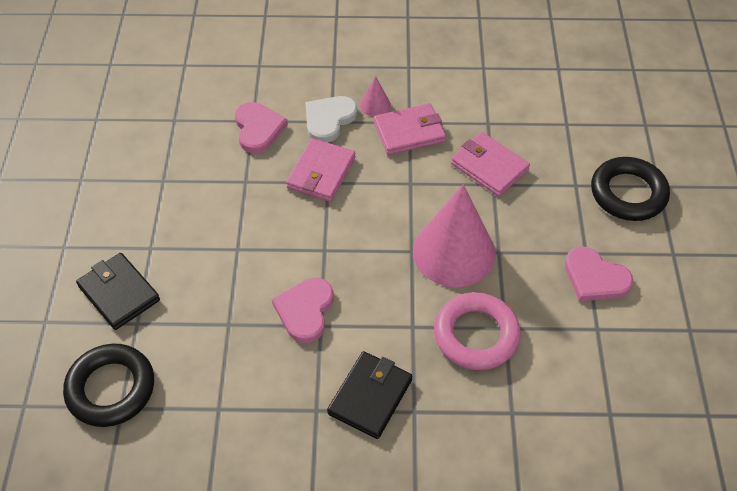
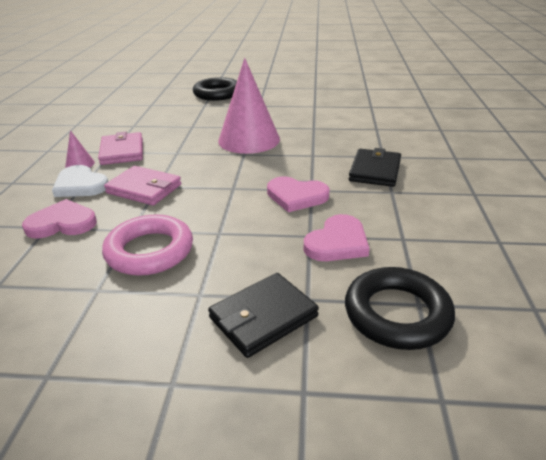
camera: 85 degrees left, 20 degrees down
(370, 396) = (375, 171): black wallet -> black wallet turned 75 degrees clockwise
(476, 335) = (319, 136): pink ring -> pink ring (150, 251)
(489, 167) = (176, 126): pink wallet -> none
(595, 278) = (278, 104): pink heart -> pink heart (337, 242)

